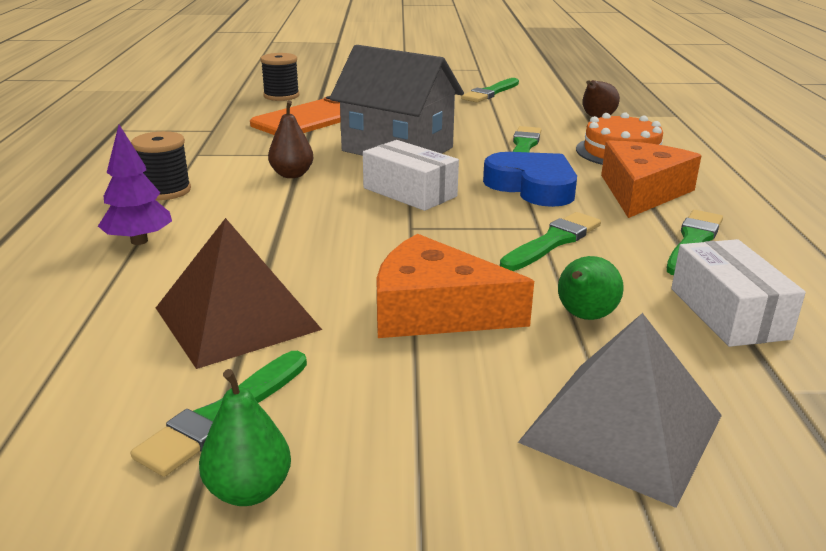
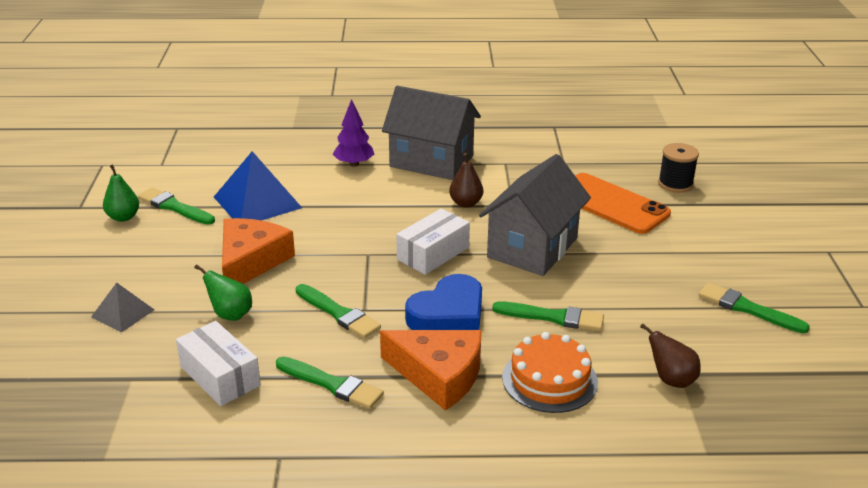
camera: 90 degrees right, 5 degrees up
(165, 191) = (431, 161): black spool -> grey house
(236, 318) = (257, 202): brown pyramid -> blue pyramid
(622, 428) = (123, 313): grey pyramid -> grey pyramid, size x0.56
(728, 313) = (220, 376): white box -> white box turned 60 degrees clockwise

